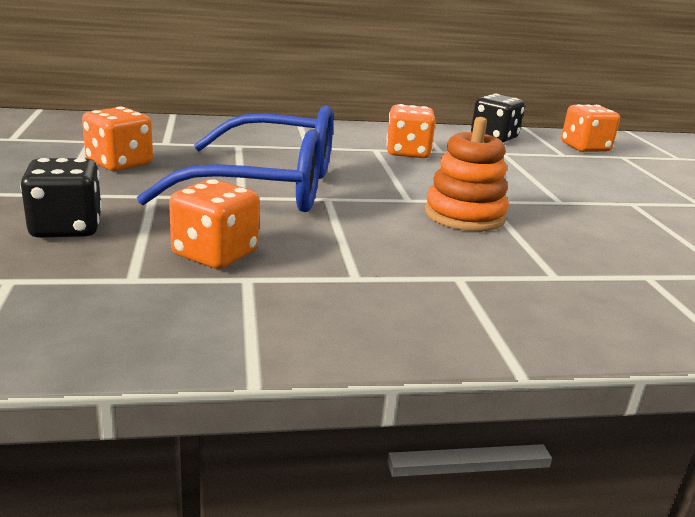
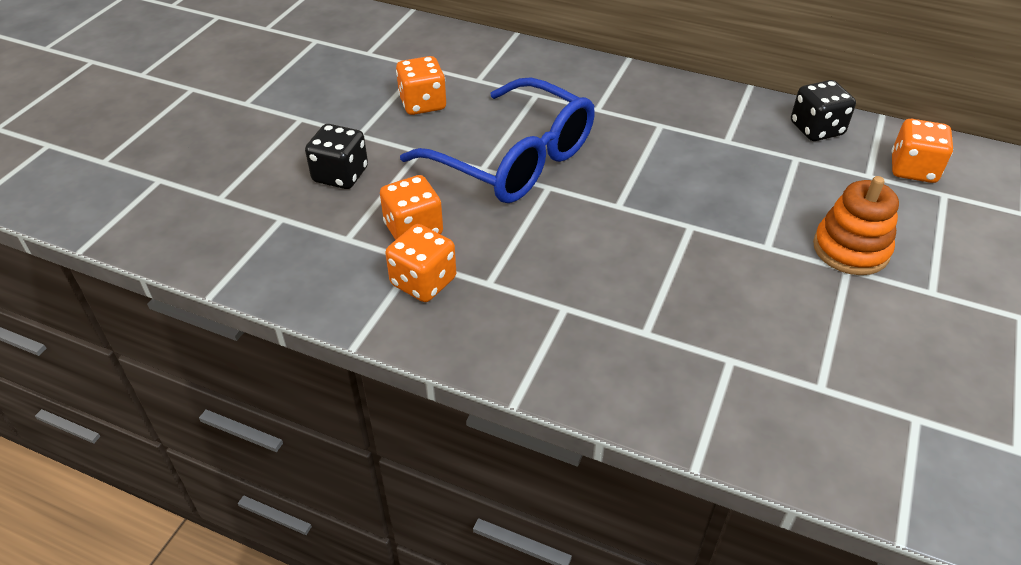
camera: 35 degrees right, 20 degrees up
(407, 153) = (687, 137): orange dice -> orange dice (423, 282)
(464, 215) = (647, 240): orange stacking toy -> orange stacking toy (850, 249)

